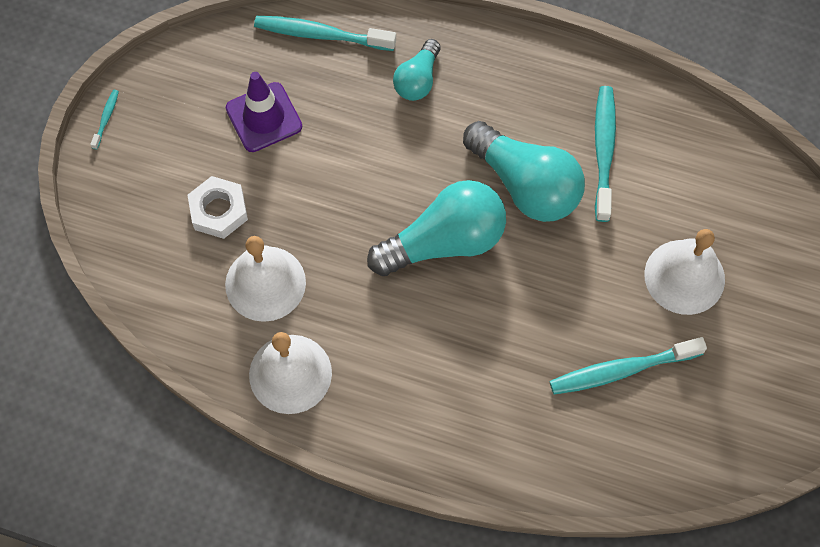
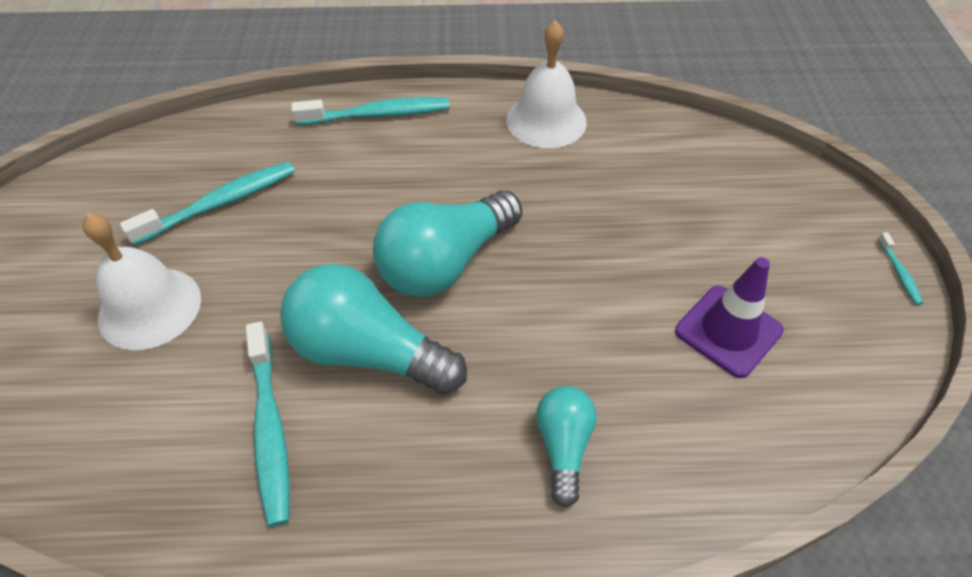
camera: 160 degrees right, 15 degrees down
(218, 211) = (704, 222): white nut -> none
(265, 283) = (613, 176): white bell -> none
(321, 35) = (734, 469): turquoise toothbrush -> turquoise toothbrush (378, 114)

